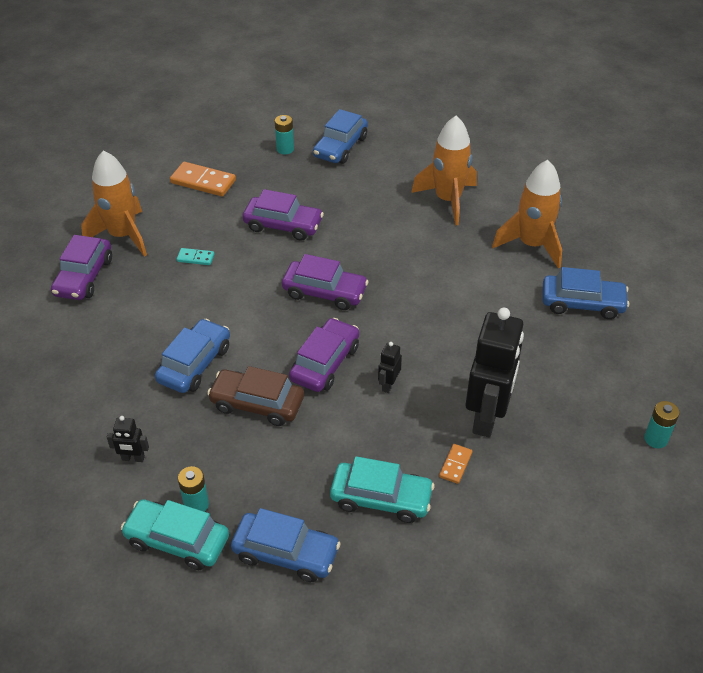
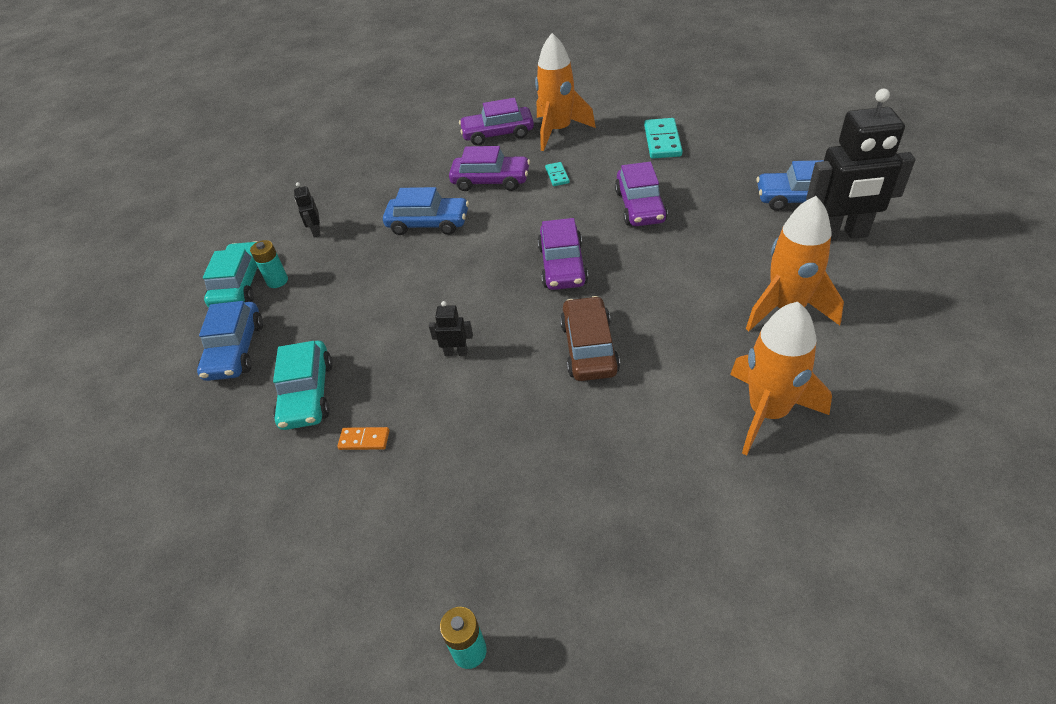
camera: 75 degrees right, 0 degrees up
(203, 182) = (662, 141): orange domino -> turquoise domino
(257, 404) = (396, 274): brown car -> brown car (589, 348)
(285, 149) = (758, 167): turquoise battery -> none
(325, 363) = (465, 298): purple car -> purple car (491, 181)
(487, 417) = (441, 449): black robot -> black robot (840, 235)
(582, 303) = (689, 498): blue car -> none

